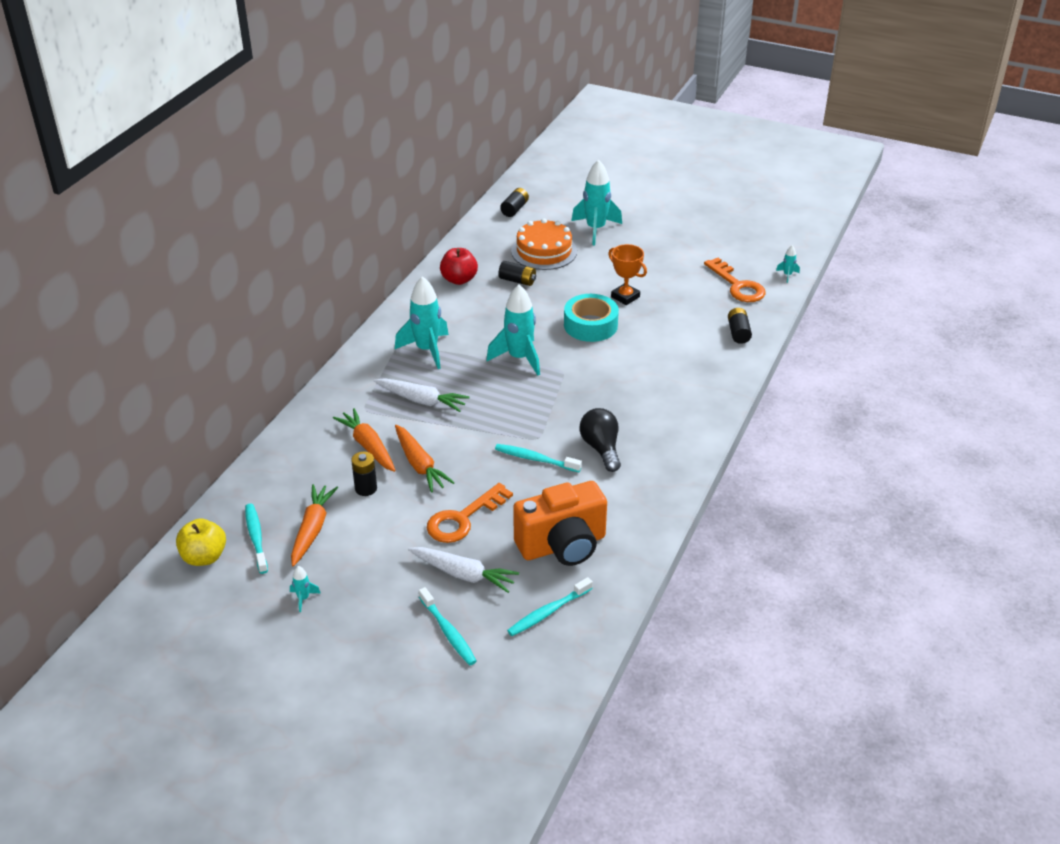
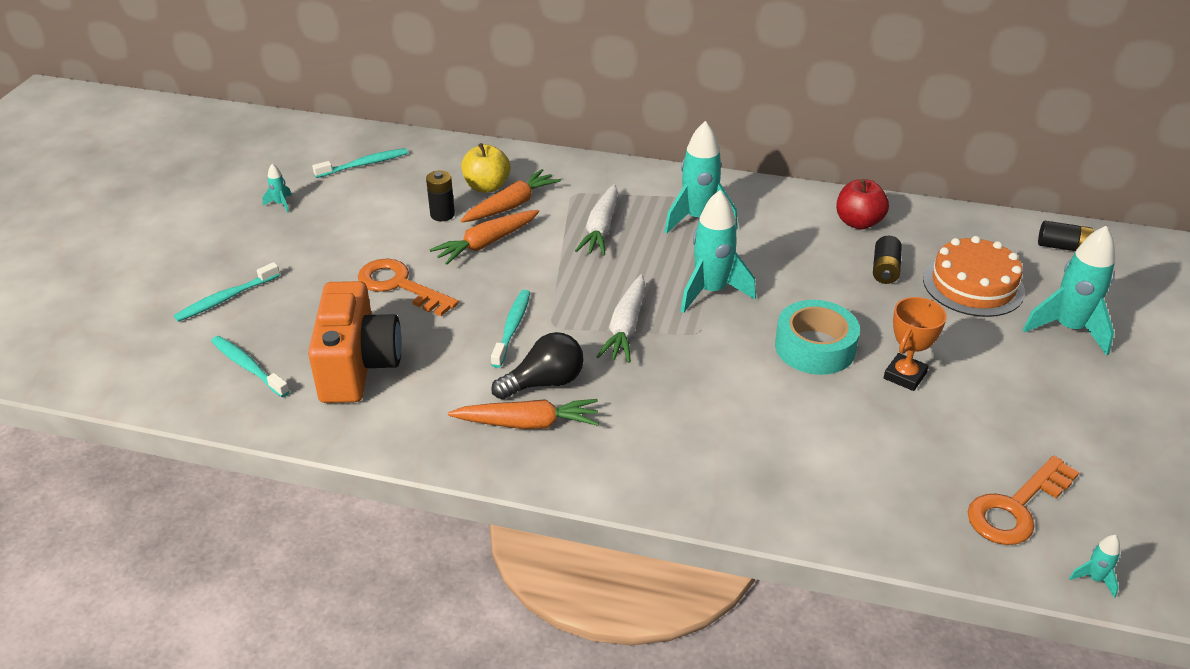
camera: 80 degrees right, 0 degrees up
(204, 557) = (337, 143): yellow apple -> yellow apple (487, 187)
(312, 529) = (377, 193): orange carrot -> orange carrot (527, 423)
(463, 574) = (311, 297): white carrot -> white carrot (626, 327)
(562, 545) = (358, 367): orange camera -> orange camera turned 150 degrees counterclockwise
(738, 333) = (875, 514): black battery -> none

